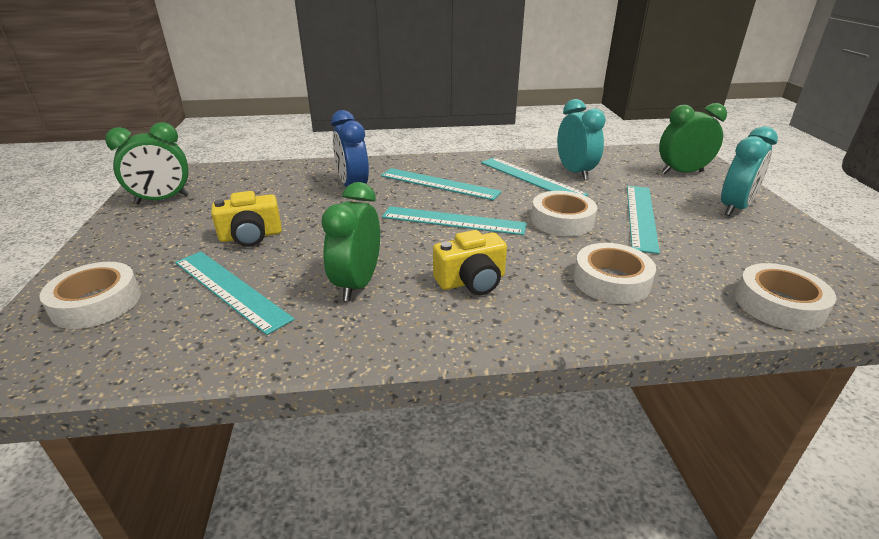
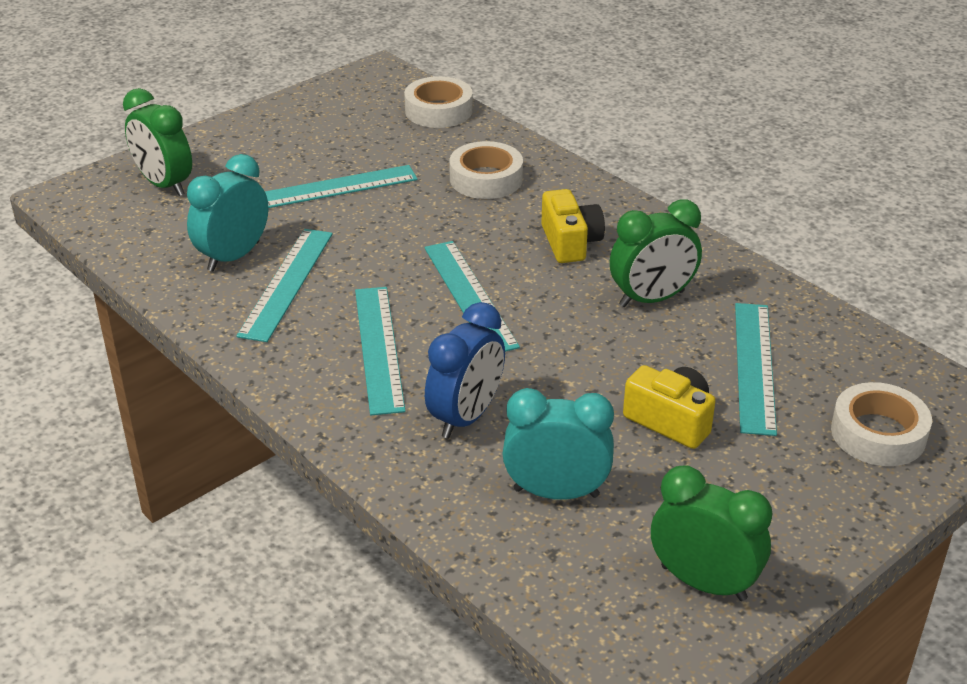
camera: 125 degrees left, 5 degrees up
(471, 281) = (570, 242): yellow camera -> yellow camera turned 45 degrees clockwise
(562, 221) = (393, 229): white tape -> none
(734, 208) = (253, 143): turquoise clock -> turquoise clock (556, 492)

